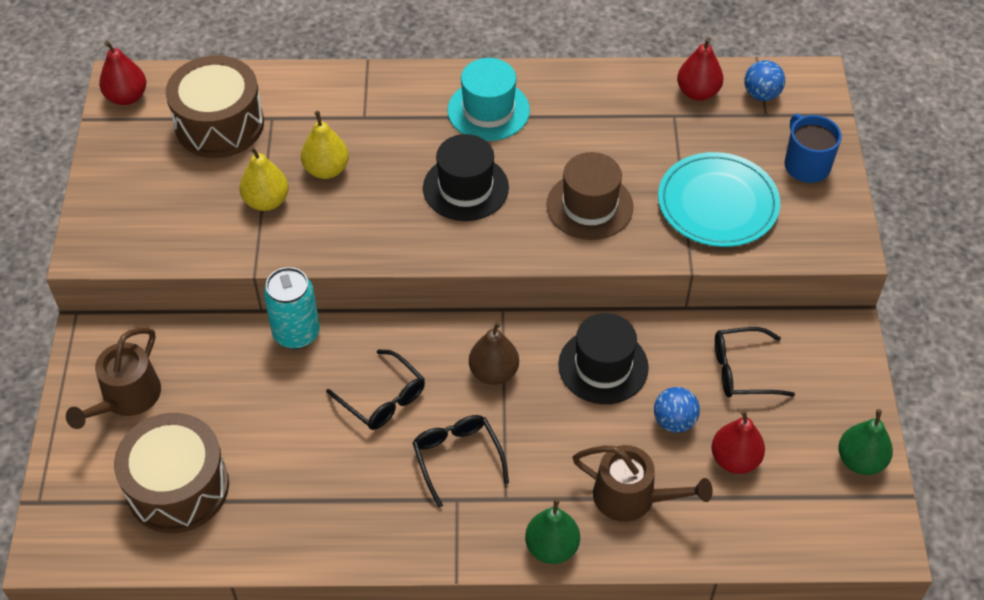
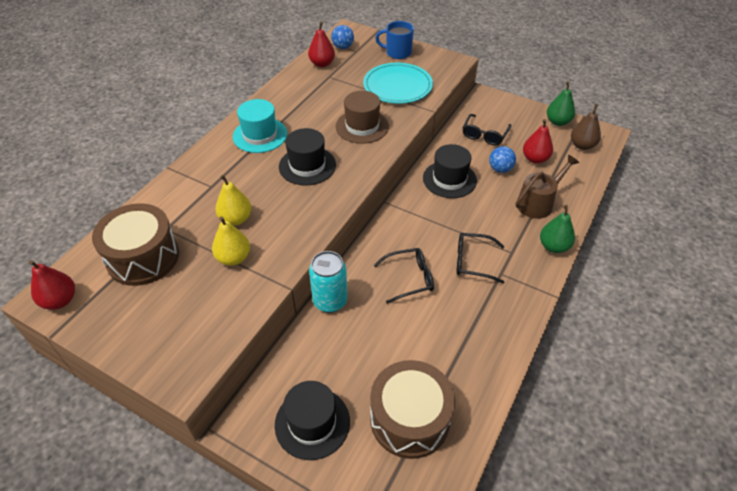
camera: 60 degrees left, 5 degrees down
(127, 398) = (312, 423): brown watering can -> black hat
(493, 372) = (424, 222): brown pear -> brown pear (582, 145)

